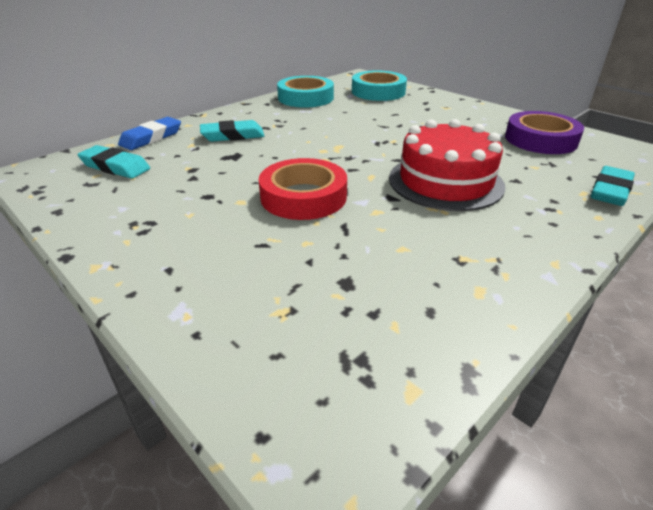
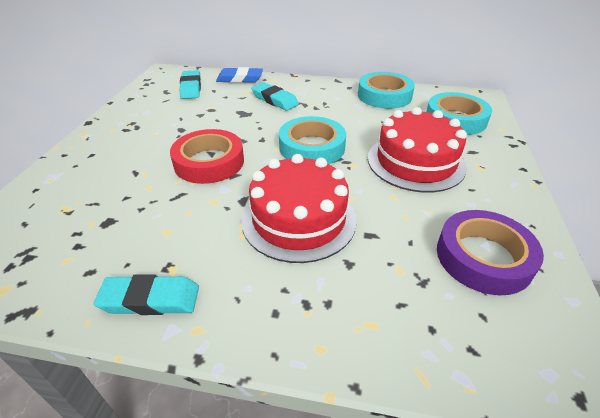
camera: 55 degrees right, 5 degrees up
(345, 146) = (312, 147): none -> turquoise tape
(417, 121) = (415, 162): none -> red cake
(610, 191) = (399, 349): turquoise eraser -> turquoise eraser (150, 299)

